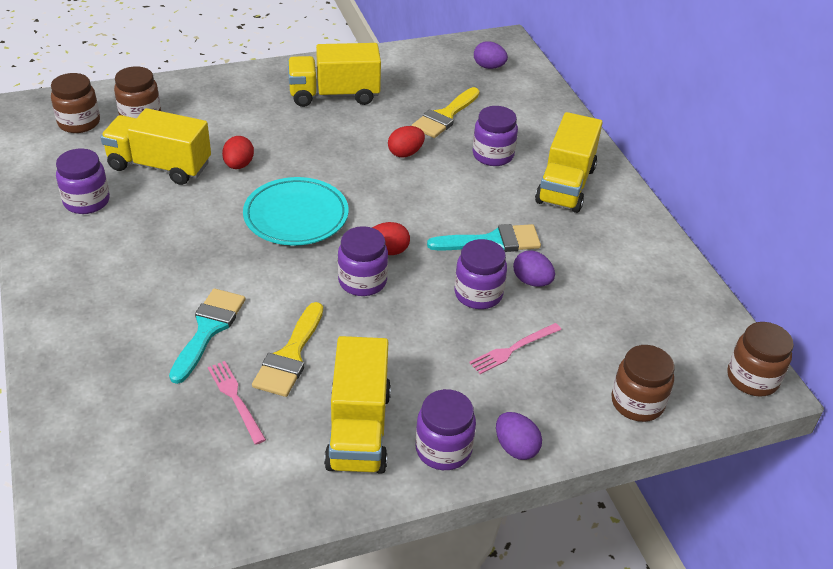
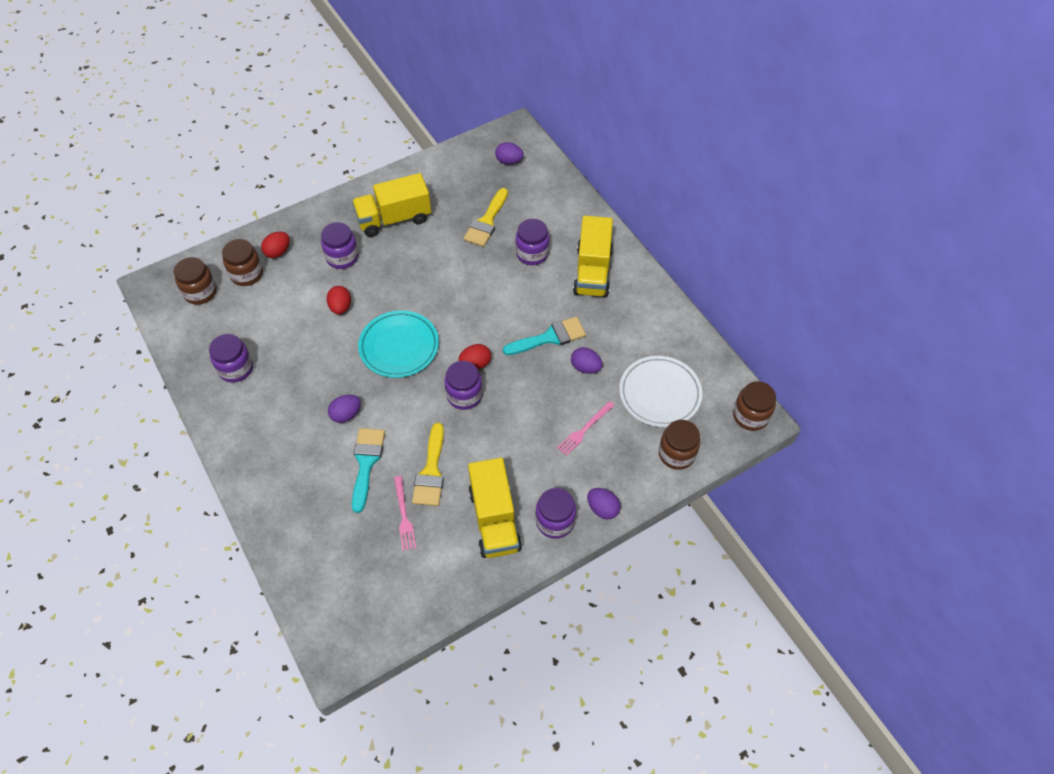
camera: 10 degrees left, 15 degrees up
(159, 166) = (280, 321): yellow truck -> none
(203, 273) = (346, 414): none -> purple egg
(235, 399) = (404, 515): pink fork -> pink fork turned 150 degrees counterclockwise
(405, 153) = (465, 266): red egg -> red egg (278, 252)
(478, 294) = (550, 387): purple jar -> purple jar (342, 257)
(627, 329) = (659, 394): none -> white plate

